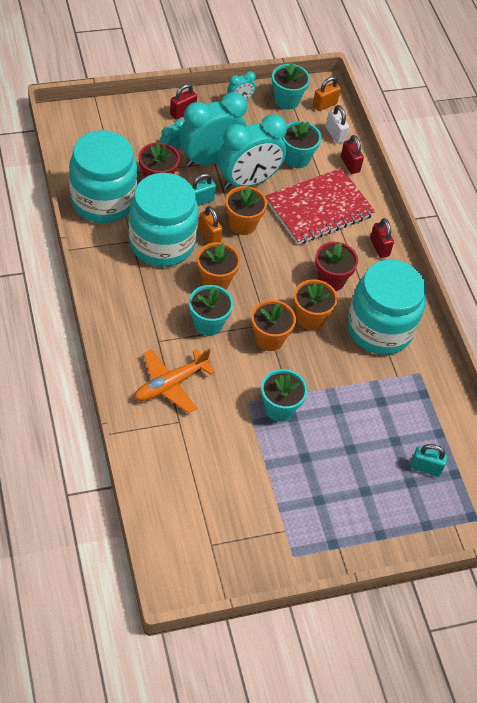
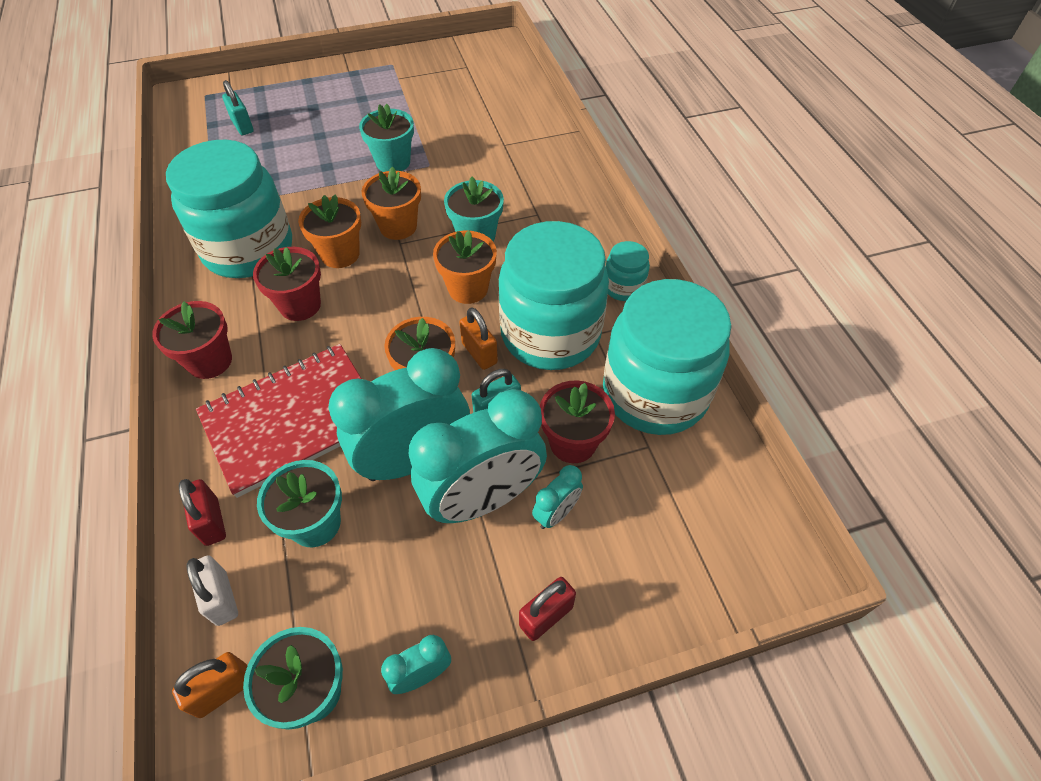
camera: 175 degrees left, 0 degrees up
(104, 271) = (623, 287): none -> turquoise jar
(170, 384) = (517, 174): orange plane -> none
(379, 247) = (210, 361): red padlock -> red flower pot
(425, 468) = (242, 126): turquoise padlock -> turquoise padlock turned 45 degrees clockwise

